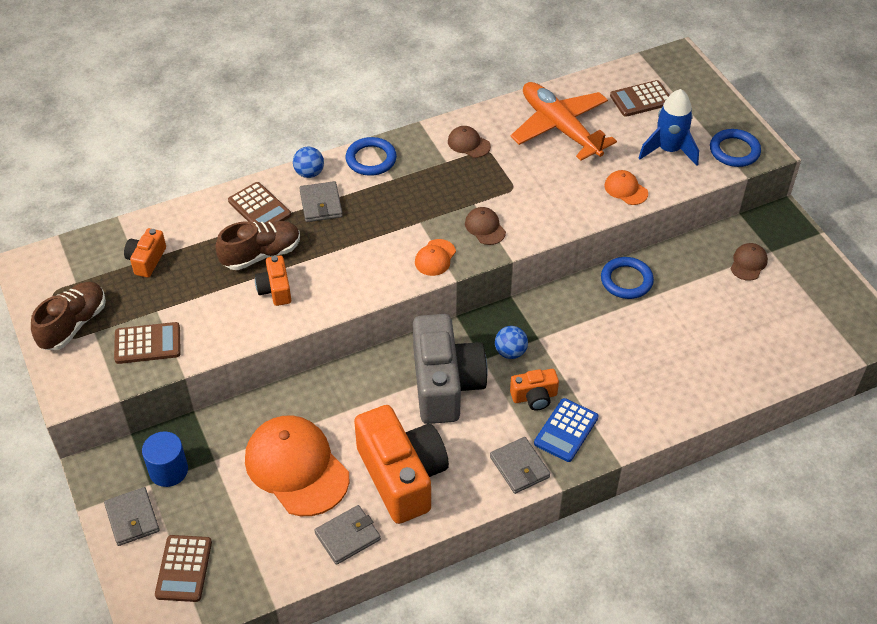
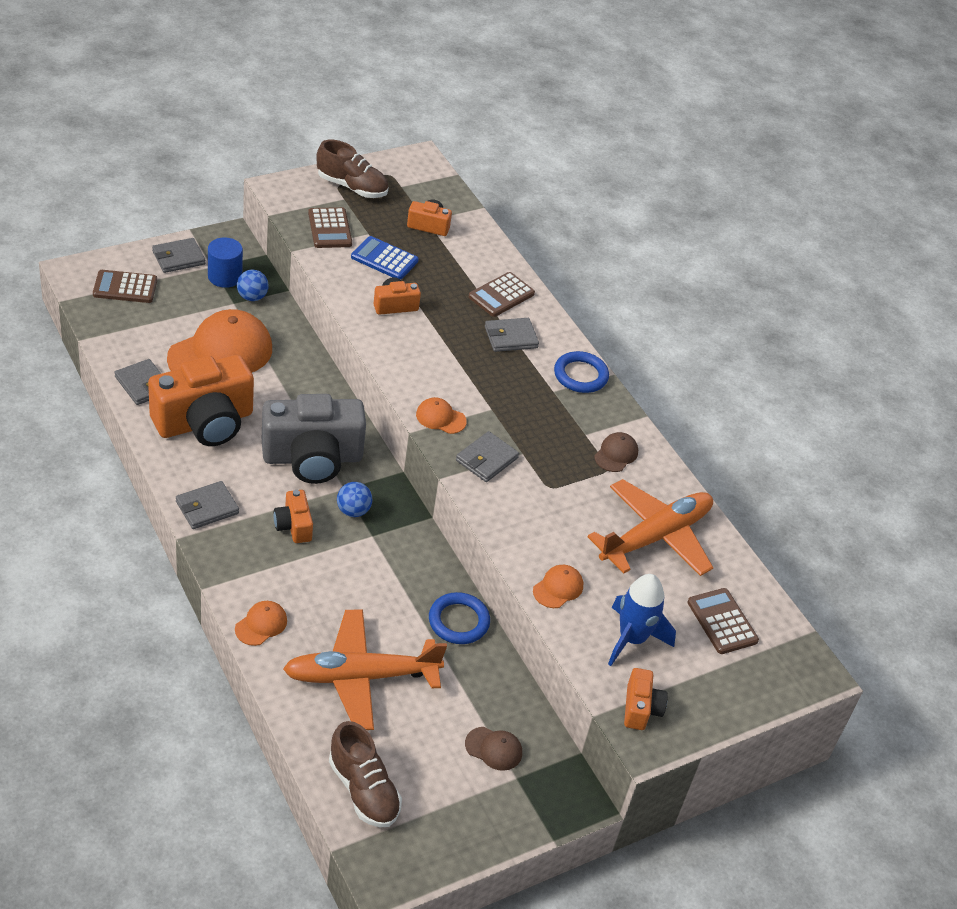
camera: 80 degrees right, 5 degrees down
(261, 254) = (439, 296): brown shoe -> brown shoe (363, 790)
(309, 173) = (554, 330): blue ball -> blue ball (252, 297)
(485, 227) = (486, 459): brown cap -> grey wallet
(566, 430) = (249, 547): blue calculator -> blue calculator (384, 259)
(655, 418) = (261, 624): none -> orange cap
(697, 346) = (361, 677): none -> orange plane
(734, 151) = (640, 708): blue ring -> orange camera

